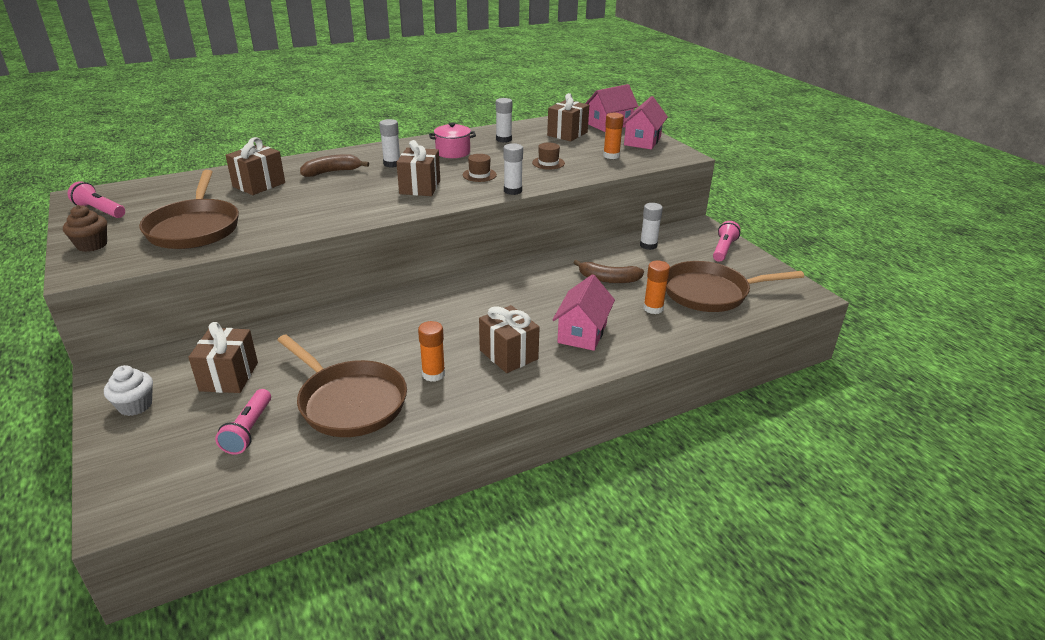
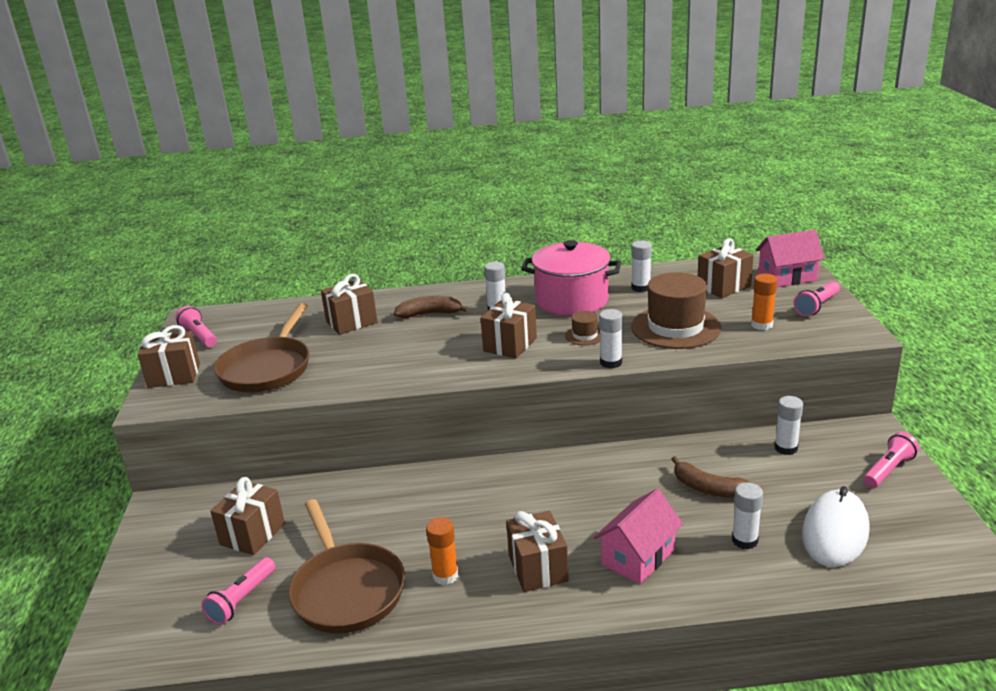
camera: 25 degrees right, 5 degrees down
(92, 245) = (174, 375): brown cupcake -> brown gift
(135, 405) = (161, 548): white cupcake -> none
(453, 152) = (572, 300): pink pot -> pink pot, size x1.80
(548, 163) = (675, 327): brown hat -> brown hat, size x2.21
(642, 141) = (816, 306): pink house -> pink flashlight
(653, 308) = (744, 540): orange glue stick -> white glue stick
(710, 293) = (835, 532): brown pan -> white mouse

